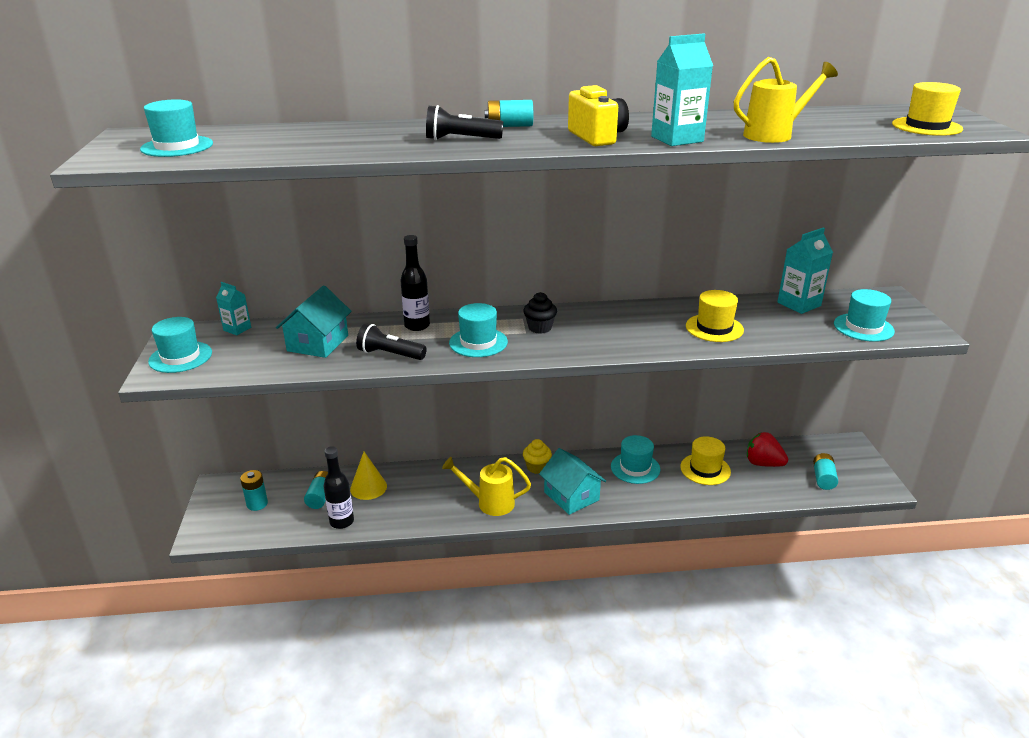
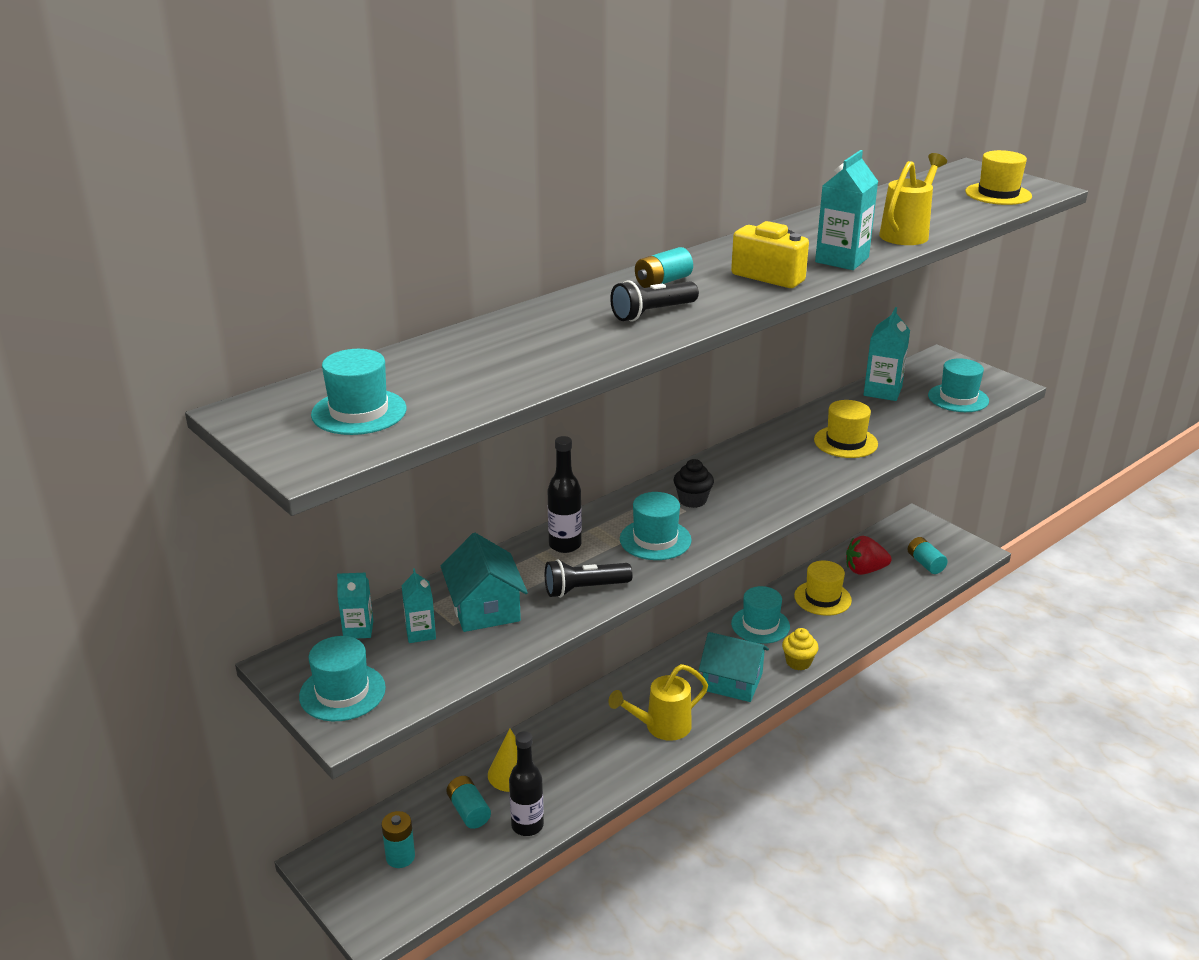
camera: 35 degrees left, 0 degrees up
(264, 343) = (420, 633): none -> turquoise carton
(537, 467) = (666, 667): yellow cupcake -> yellow cupcake (798, 662)

